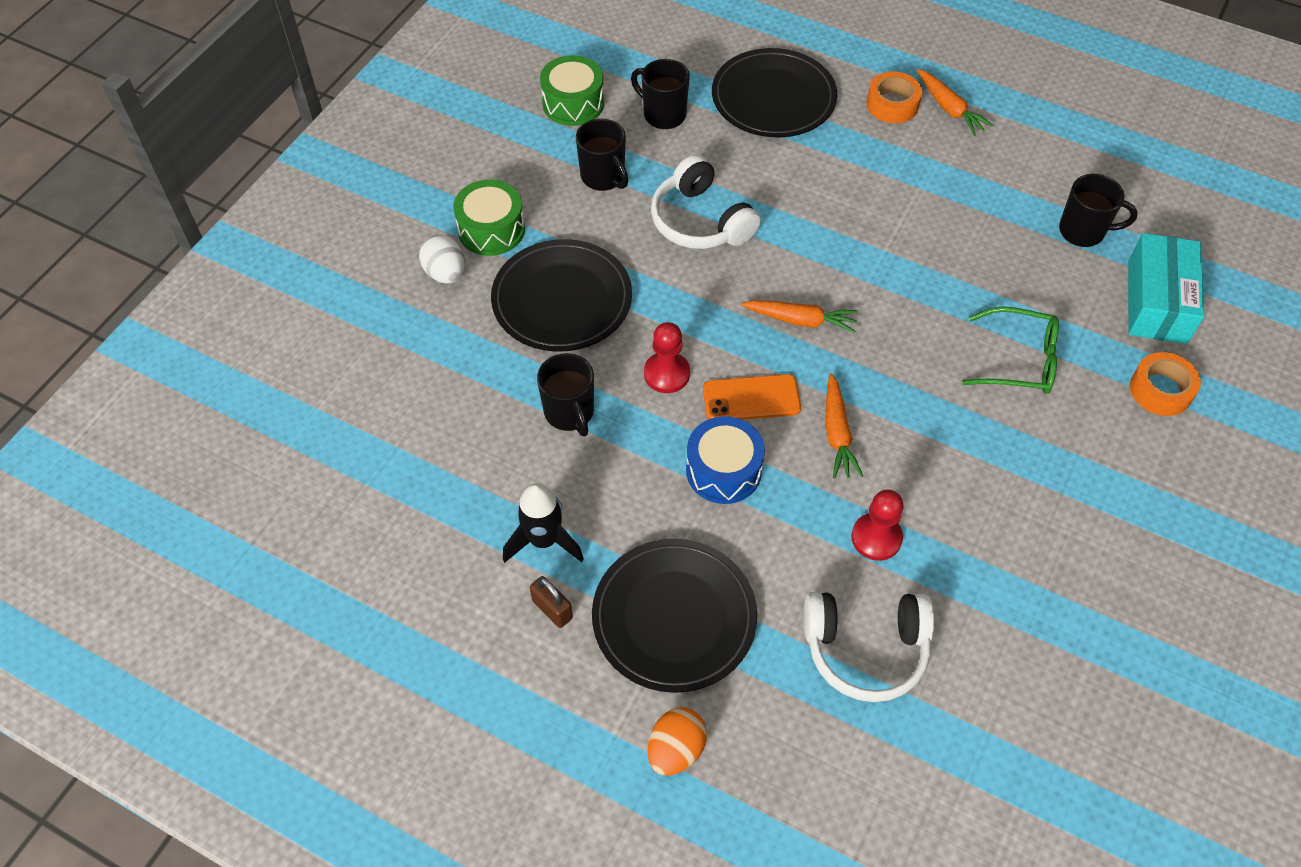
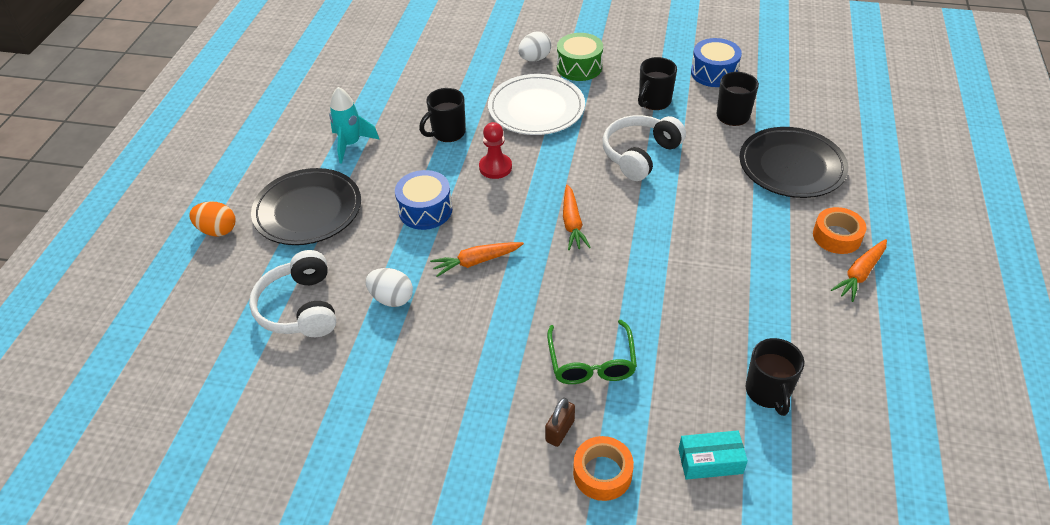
camera: 75 degrees right, 10 degrees down
(544, 540) = (351, 144): black rocket -> turquoise rocket
(552, 609) = (304, 159): brown padlock -> brown padlock (560, 431)
(562, 300) = (536, 109): black plate -> white plate
(573, 103) = (714, 73): green drum -> blue drum
(751, 398) = (490, 211): orange phone -> none
(876, 538) = (392, 298): red pawn -> white egg
(1157, 301) = (710, 461): turquoise box -> turquoise box, size x0.60

